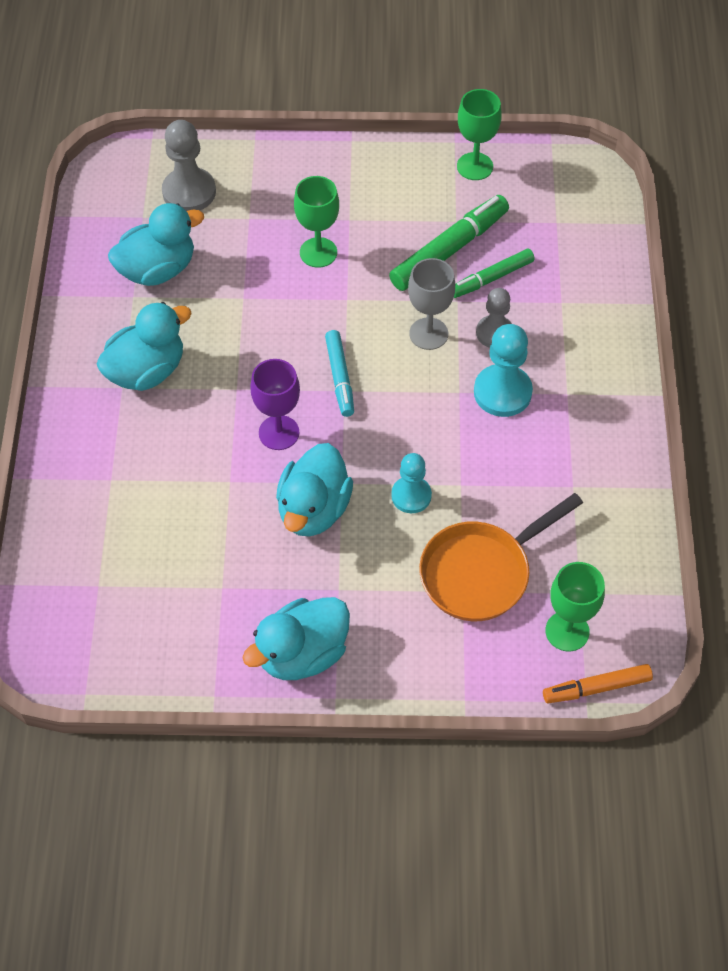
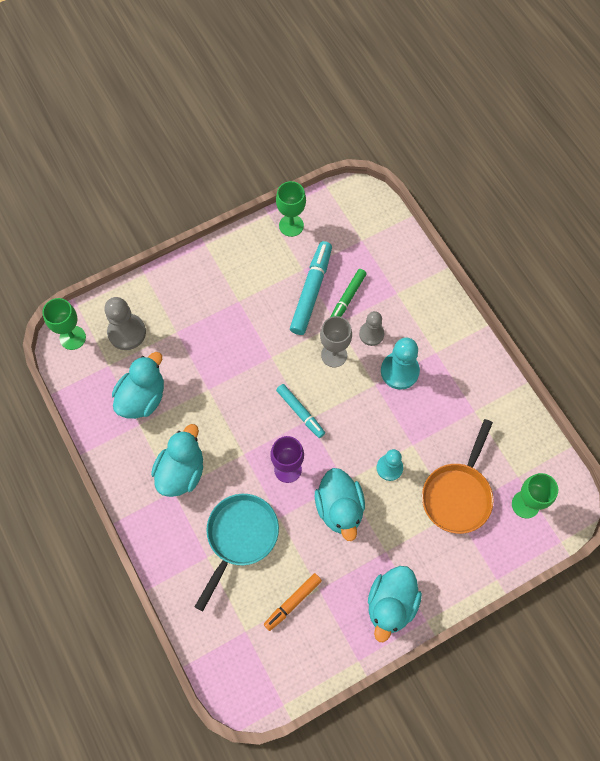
camera: 30 degrees left, 10 degrees up
(165, 478) = (240, 537): none -> turquoise pan
(318, 252) = (234, 334): green goblet -> green goblet (72, 337)
(449, 250) = (311, 291): green marker -> turquoise marker
(596, 688) = (561, 530): orange marker -> orange marker (293, 602)

